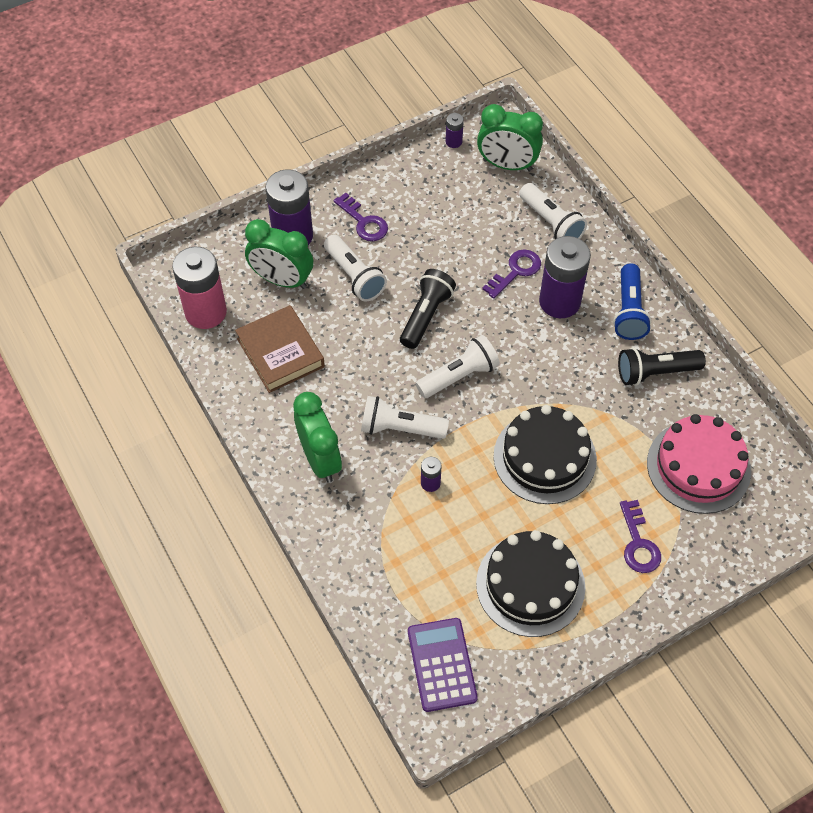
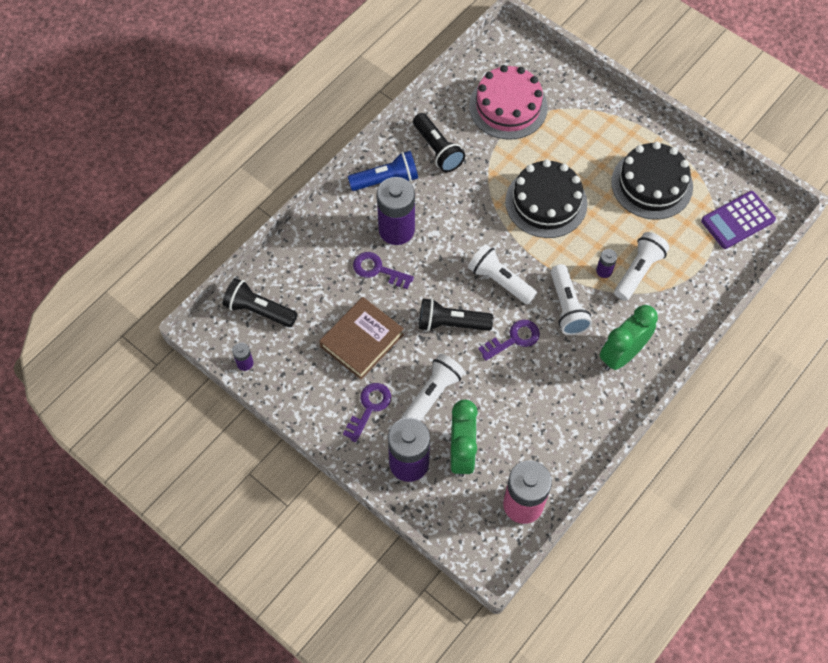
camera: 110 degrees left, 5 degrees up
(280, 353) = (537, 424): brown book -> brown book (362, 340)
(507, 165) = (259, 310): green clock -> black flashlight
(551, 223) = (314, 258): white flashlight -> white flashlight (638, 271)
(638, 543) = (587, 129): purple key -> purple key (514, 339)

